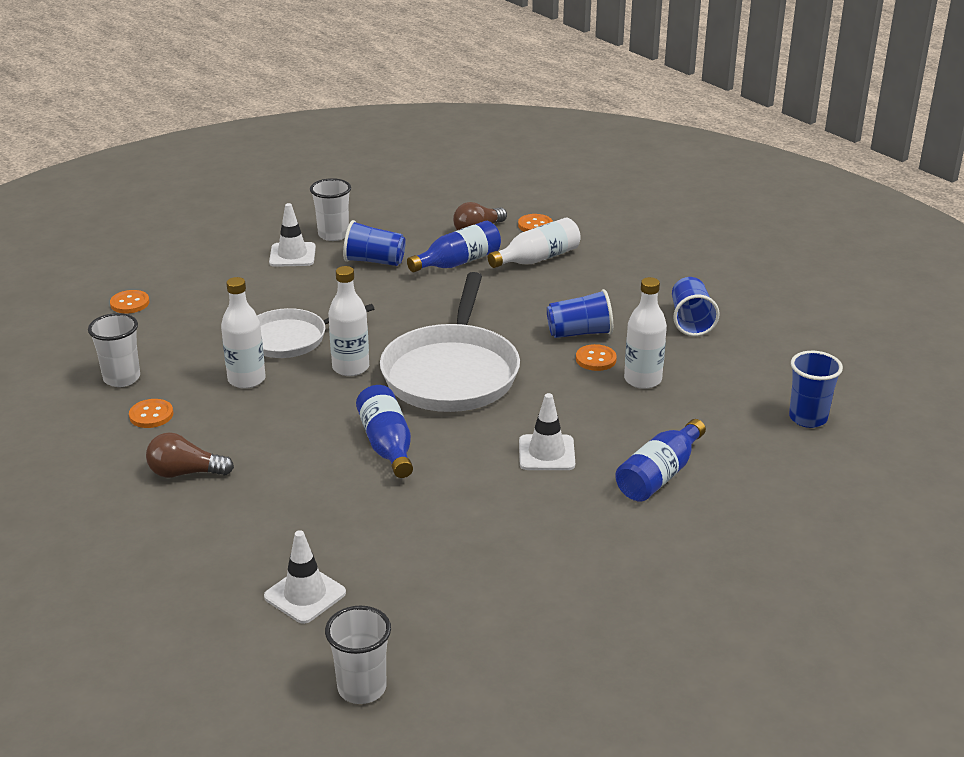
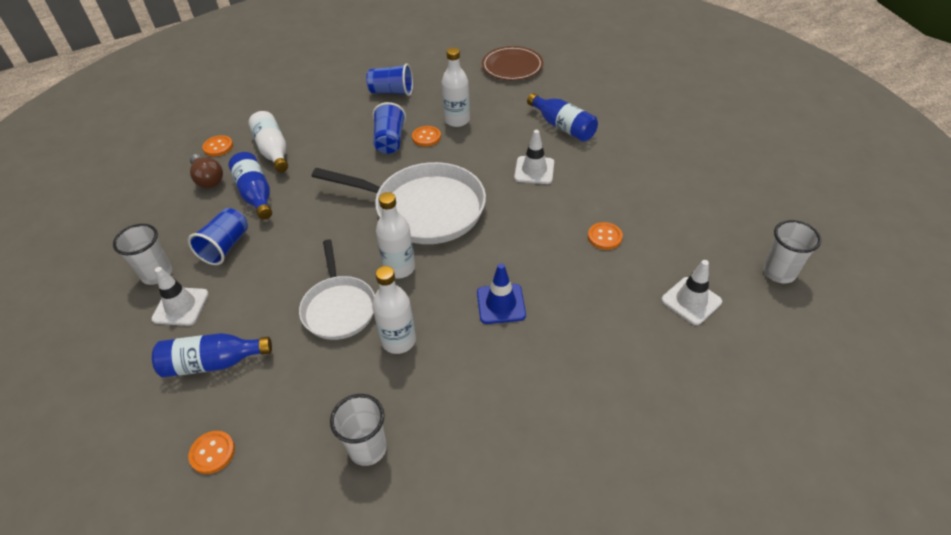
camera: 80 degrees left, 15 degrees up
(151, 415) = (441, 416): orange button -> orange button (604, 237)
(185, 473) = (537, 383): brown light bulb -> none
(298, 441) = (501, 304): none -> blue traffic cone
(387, 445) = (513, 249): blue bottle -> blue bottle (212, 363)
(808, 418) = (512, 66): blue cup -> brown plate

